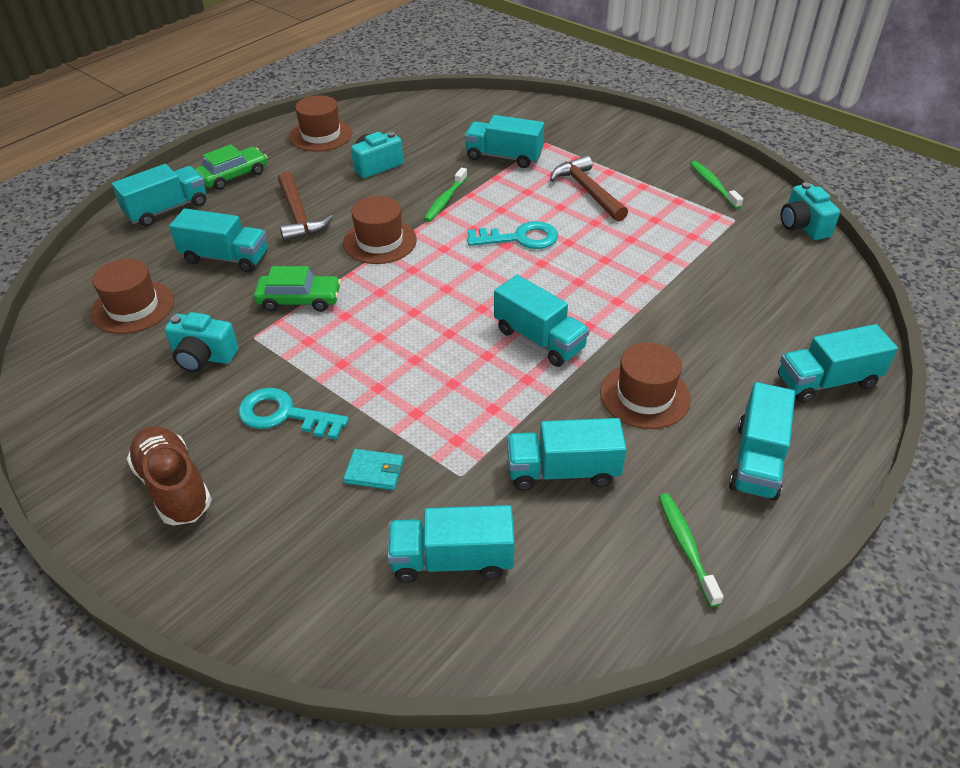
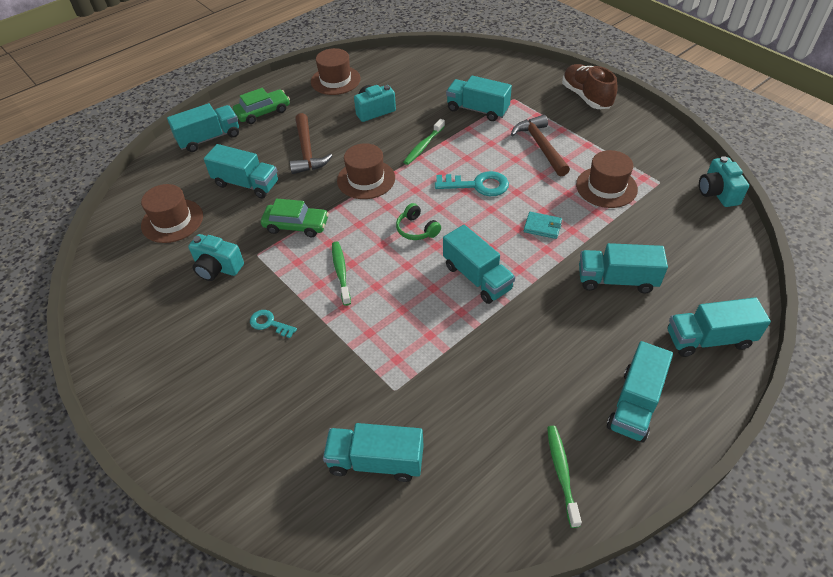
camera: 10 degrees right, 5 degrees up
(174, 487) = (180, 375): brown shoe -> brown shoe (586, 97)
(284, 415) = (269, 323): turquoise key -> turquoise key, size x0.58
(374, 471) = (329, 379): turquoise wallet -> turquoise wallet (542, 227)
(454, 292) = (416, 229): none -> green headphones
(562, 471) = (475, 395): turquoise truck -> turquoise truck (616, 280)
(645, 395) = (553, 336): brown hat -> brown hat (606, 187)
(713, 185) = (647, 148): green toothbrush -> green toothbrush (341, 272)

